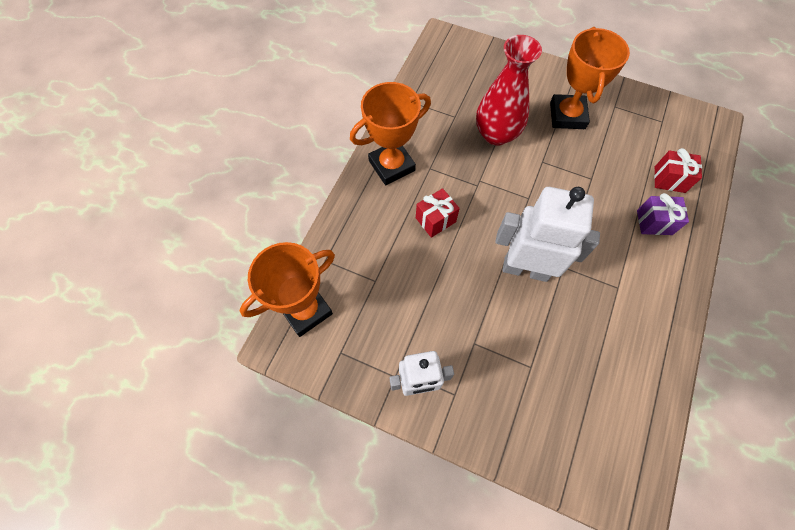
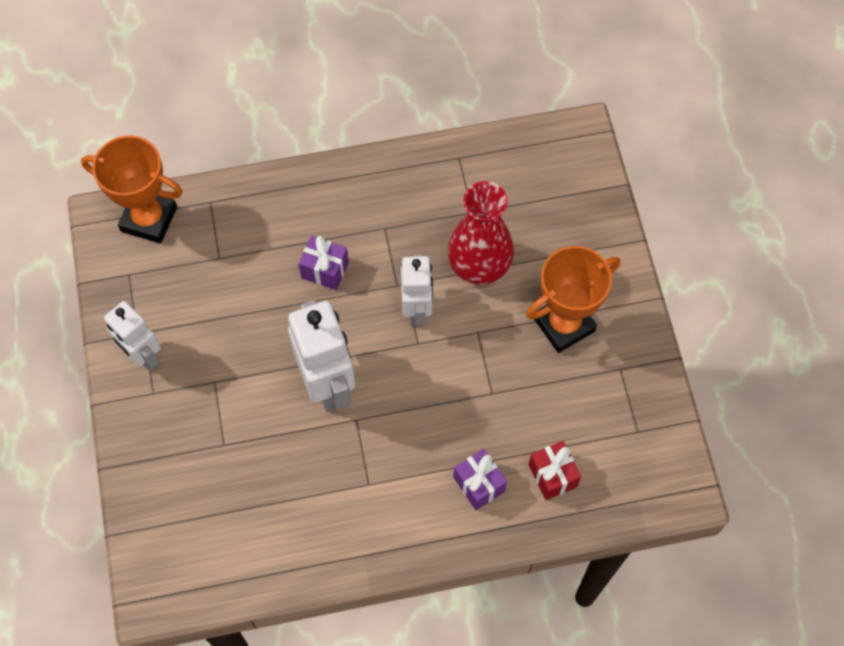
camera: 55 degrees right, 0 degrees up
(391, 166) = (360, 191): orange trophy -> none
(435, 220) = (325, 270): red gift -> purple gift
(504, 184) = (417, 310): none -> white robot

